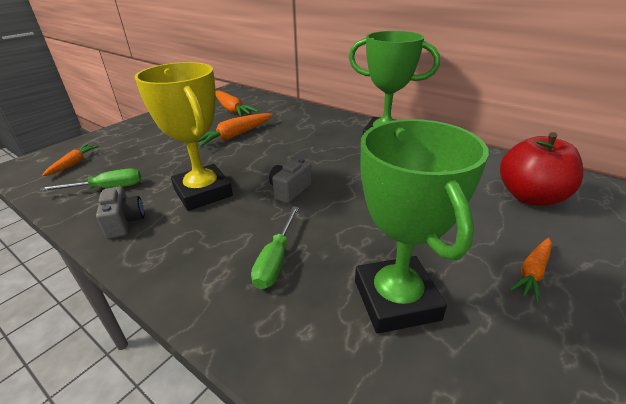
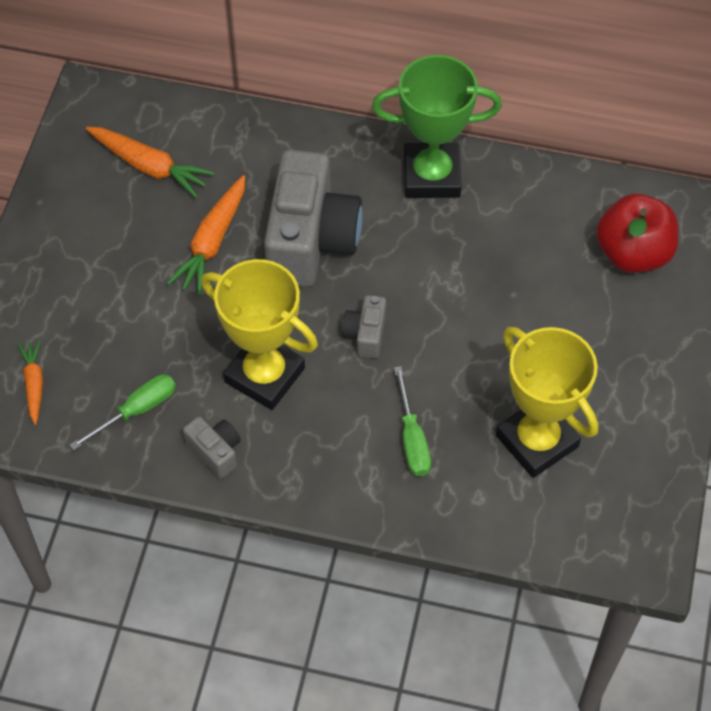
camera: 25 degrees left, 25 degrees up
(290, 145) = (311, 240): none -> grey camera
(396, 300) = (537, 441): green trophy -> yellow trophy
(532, 272) = (642, 367): orange carrot -> none

